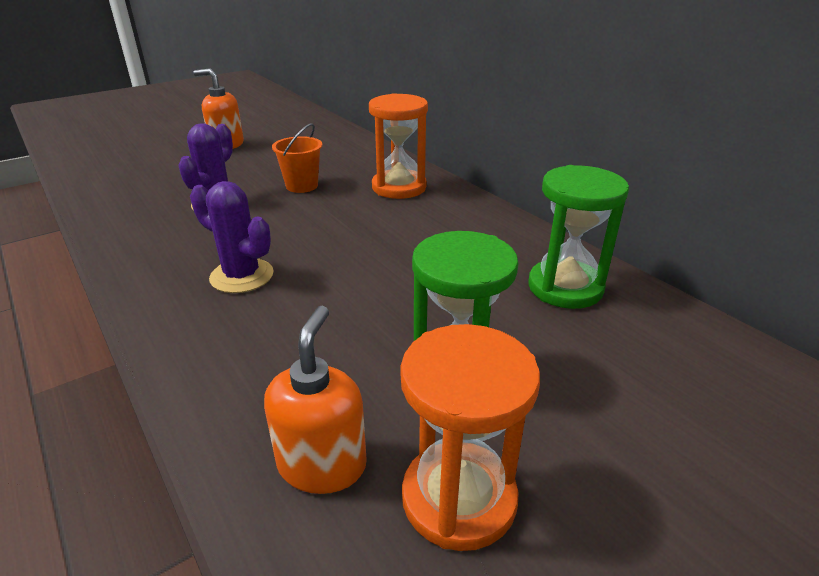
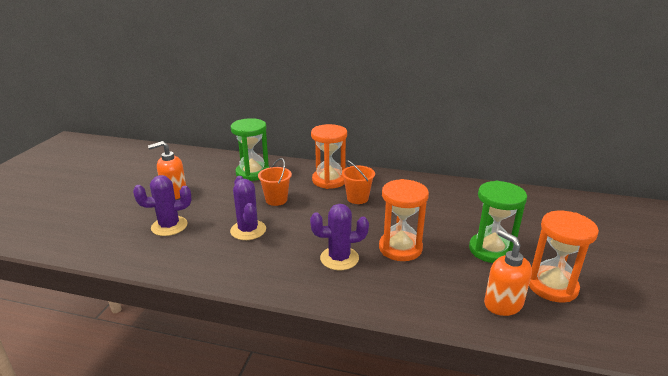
camera: 40 degrees left, 5 degrees down
(166, 172) = (169, 226): none -> purple cactus
(331, 302) = (400, 248): none -> orange hourglass
(394, 220) = (357, 198): none -> orange bucket
(565, 287) = (470, 198): green hourglass -> green hourglass (252, 173)

